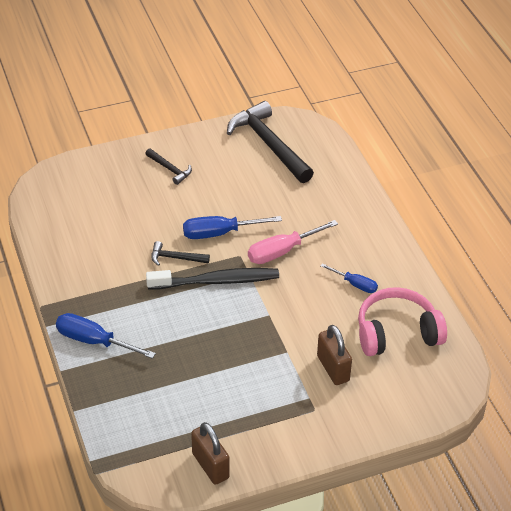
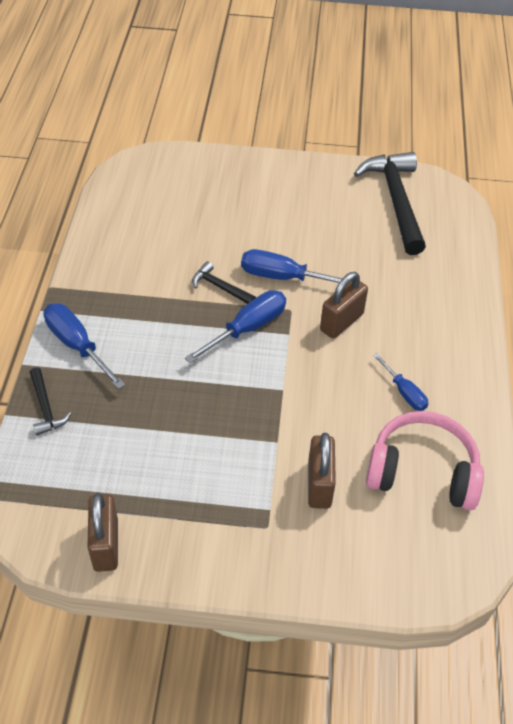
camera: 25 degrees right, 5 degrees up
(170, 169) = (273, 192): black hammer -> black hammer (45, 407)
(216, 281) = (247, 329): black toothbrush -> blue screwdriver
(282, 251) = (341, 322): pink screwdriver -> brown padlock

